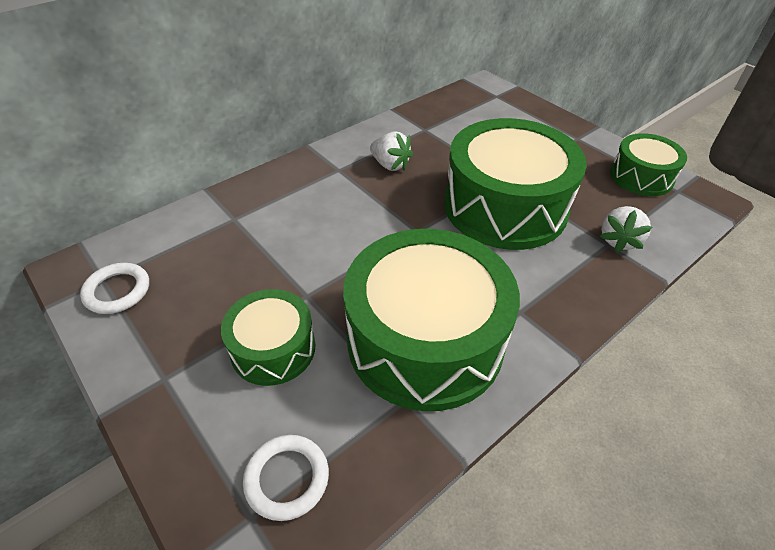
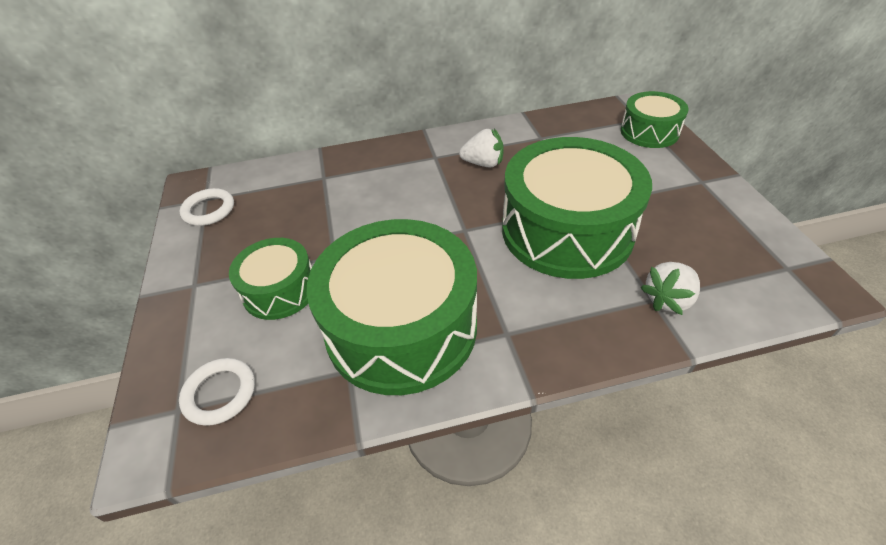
camera: 30 degrees right, 0 degrees up
(390, 165) = (483, 163): white strawberry -> white strawberry turned 60 degrees counterclockwise
(641, 177) = (750, 241): green drum -> green drum (649, 132)

